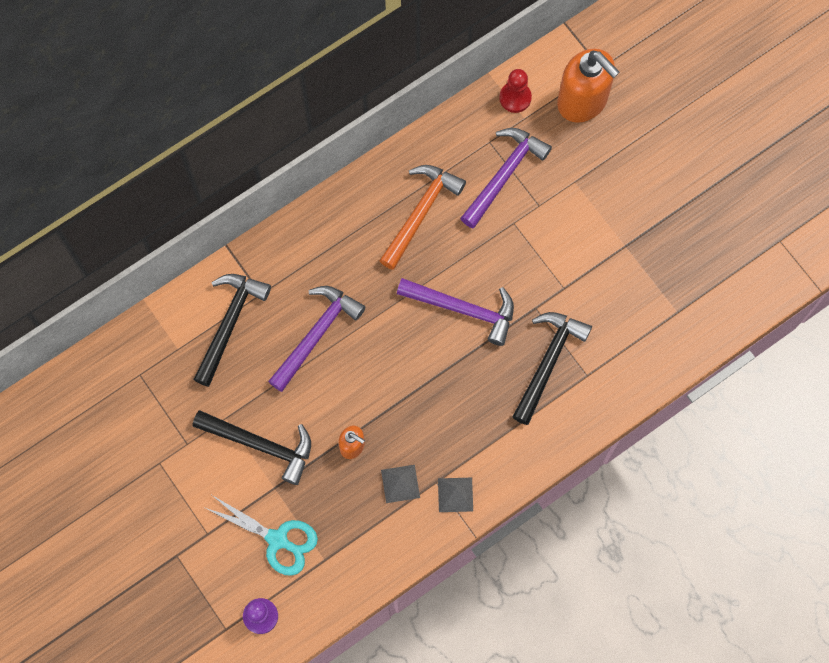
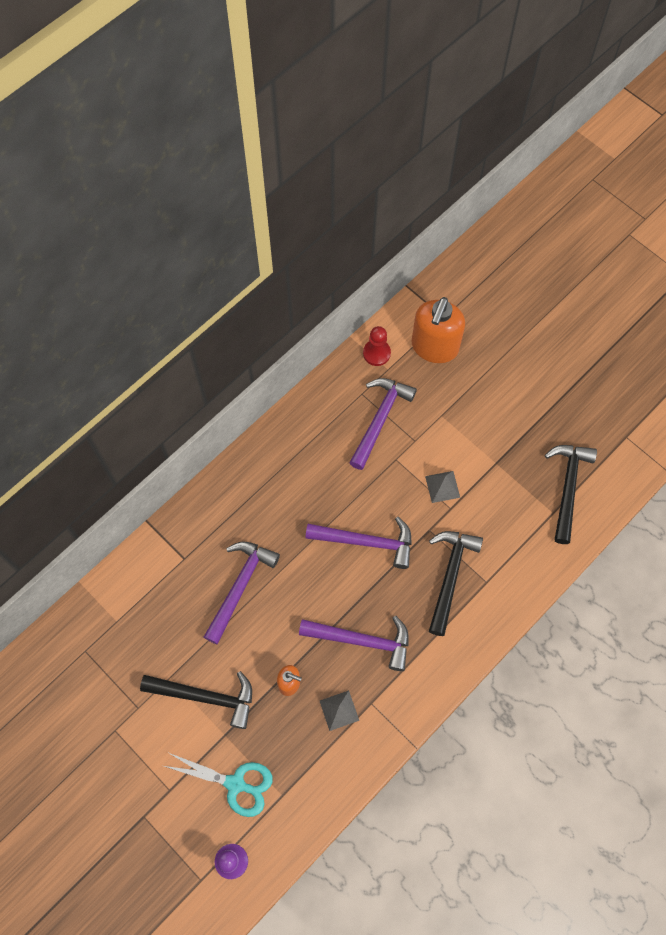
camera: 10 degrees left, 5 degrees down
(229, 323) = (160, 590): black hammer -> black hammer (567, 487)
(420, 212) = (313, 463): orange hammer -> none
(438, 415) = (362, 640): none -> purple hammer
(455, 494) = (390, 712): grey pyramid -> grey pyramid (442, 486)
(582, 101) = (434, 347): orange soap dispenser -> orange soap dispenser turned 75 degrees clockwise

